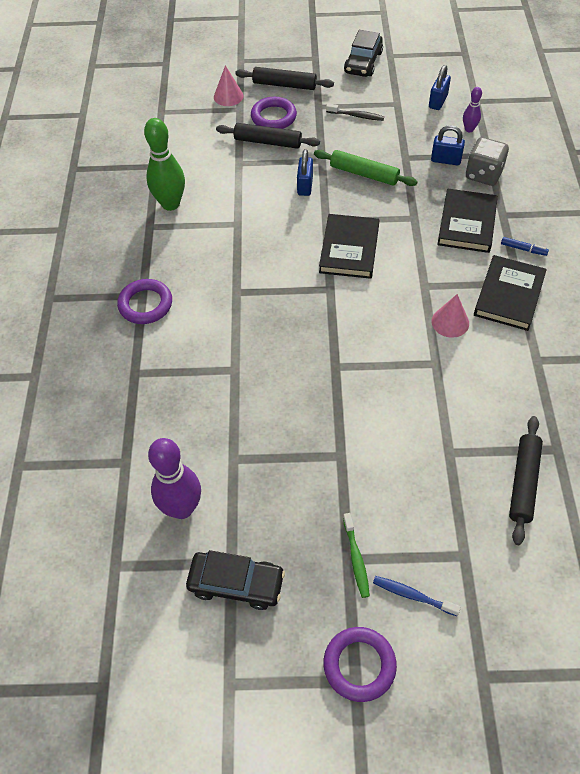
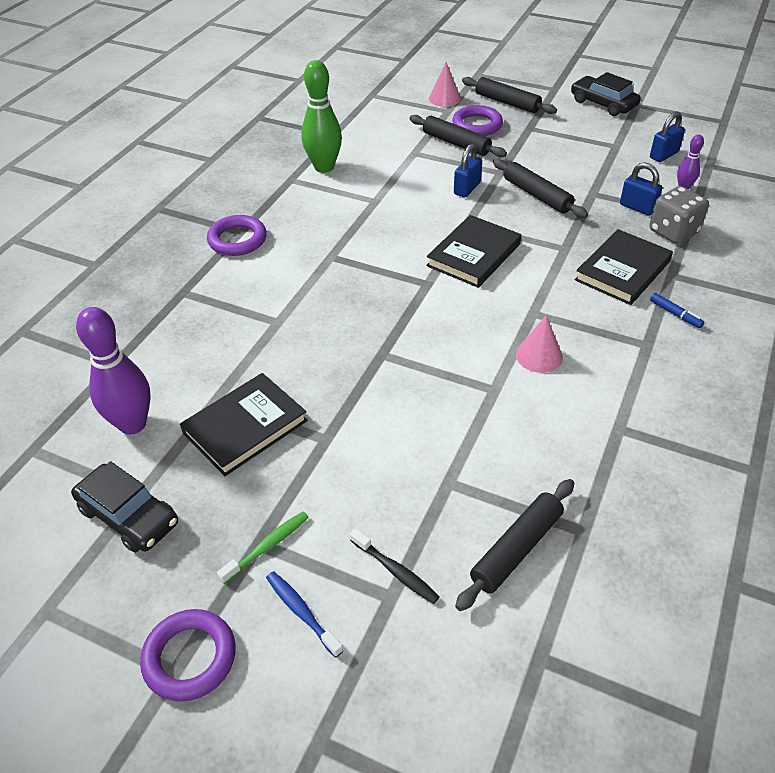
camera: 25 degrees right, 10 degrees down
(356, 116) = (564, 145): black toothbrush -> black toothbrush (396, 571)
(356, 559) = (267, 546): green toothbrush -> green toothbrush turned 150 degrees counterclockwise
(363, 62) = (603, 103): black car -> black car turned 90 degrees clockwise
(364, 174) = (537, 195): green rolling pin -> black rolling pin
(509, 295) = (627, 353): black book -> black book (245, 427)

